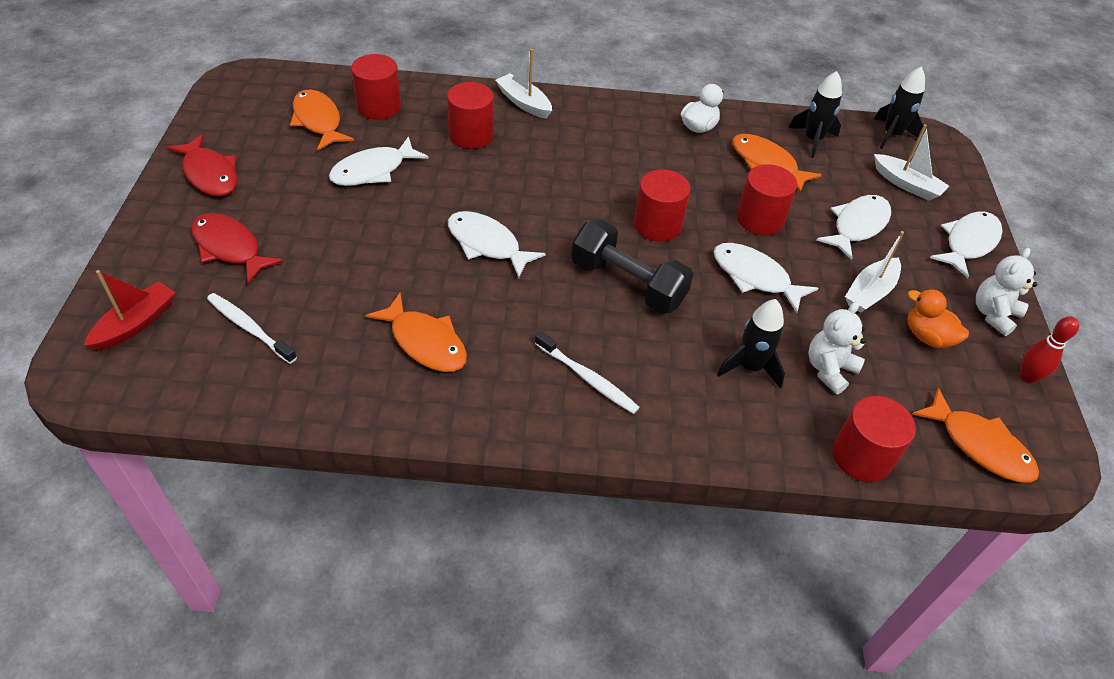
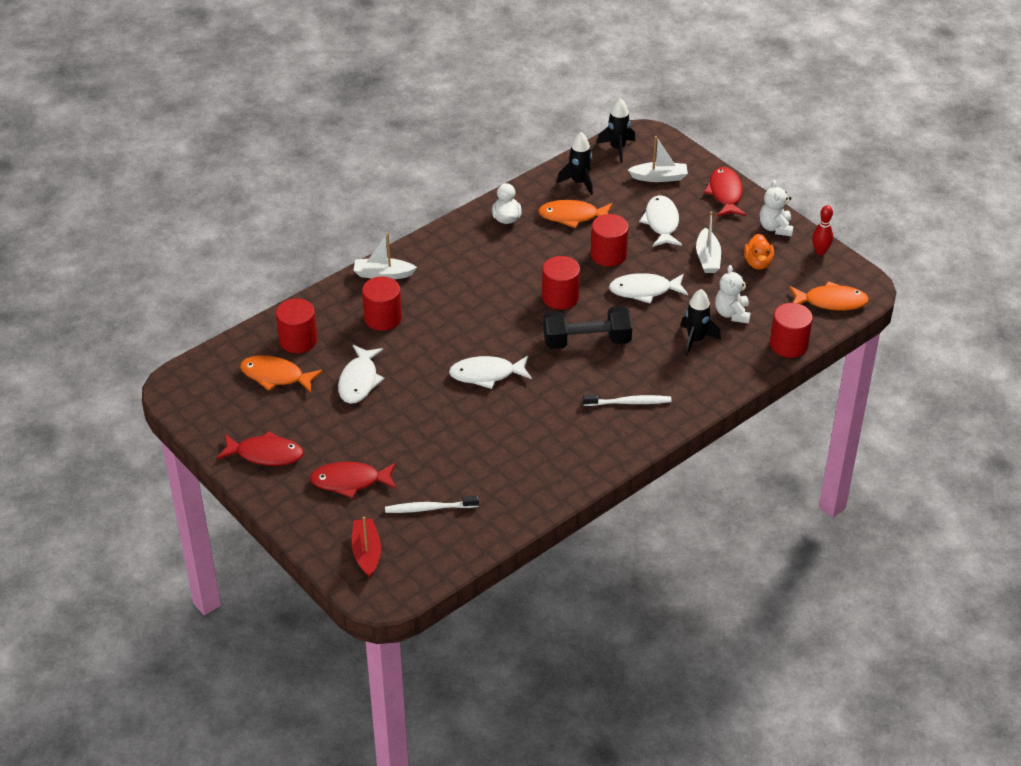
camera: 40 degrees left, 5 degrees down
(425, 342) = (528, 446): orange fish -> none
(927, 337) = (758, 263): orange duck -> orange duck turned 90 degrees counterclockwise
(968, 243) = (725, 193): white fish -> red fish

